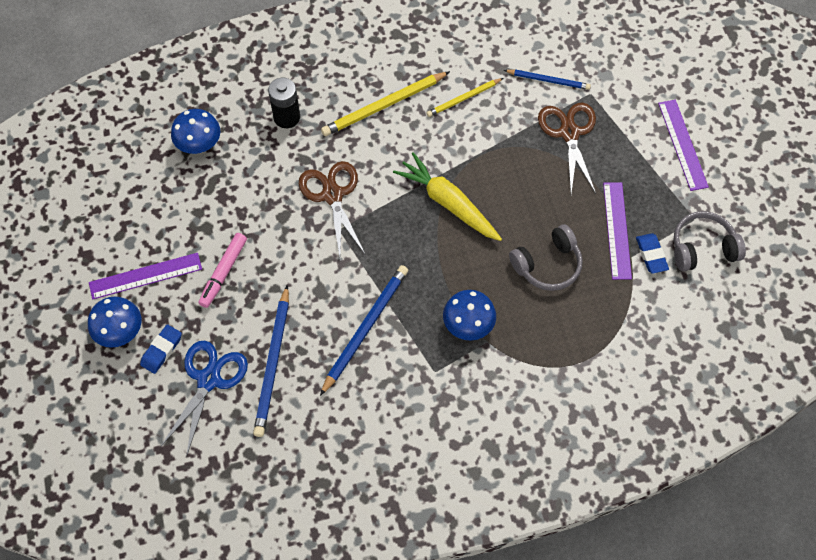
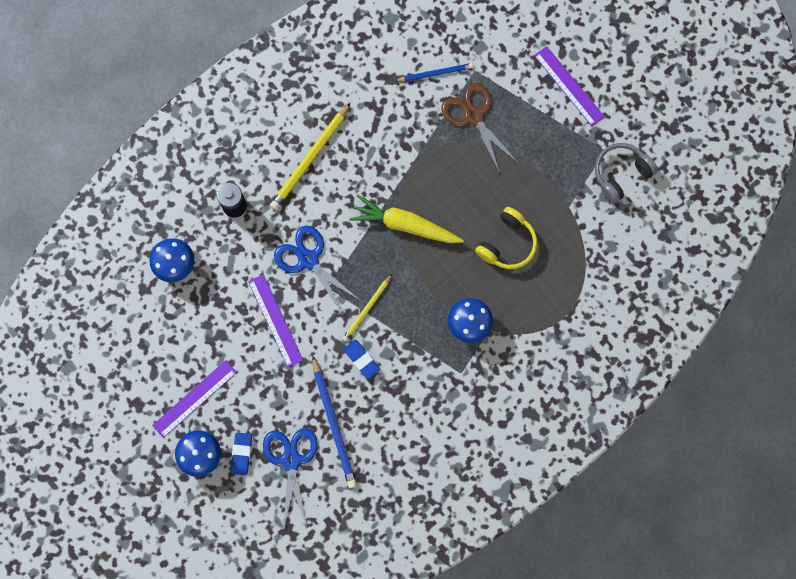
camera: 25 degrees left, 15 degrees up
(223, 273) = (255, 367): pink marker -> none
(332, 195) = (308, 260): brown scissors -> blue scissors
(365, 328) = (391, 362): blue pencil -> none
(463, 99) = (373, 122): yellow pencil -> yellow pencil (367, 309)
(547, 265) = (507, 243): grey headphones -> yellow headphones
(617, 230) = (548, 188): purple ruler -> purple ruler (275, 320)
(651, 255) = (583, 198): blue eraser -> blue eraser (361, 359)

